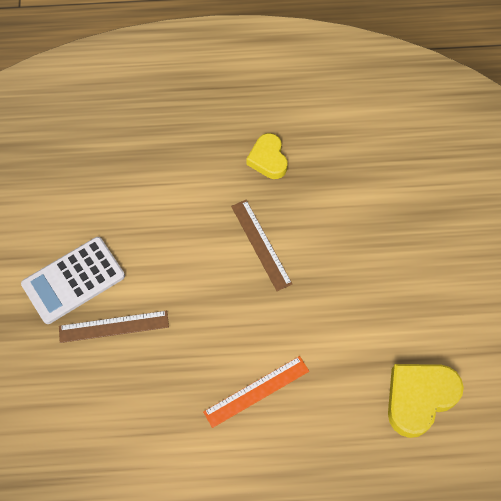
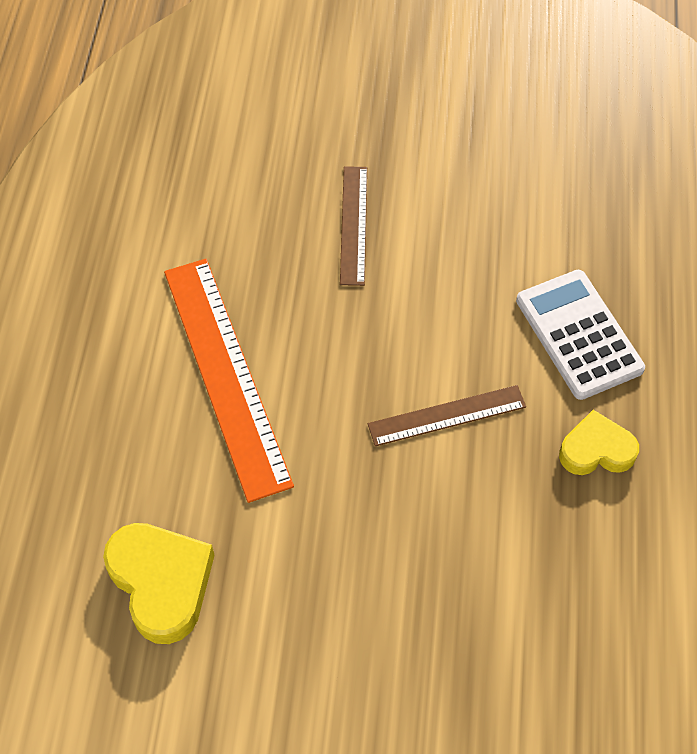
camera: 100 degrees right, 5 degrees down
(73, 280) = (428, 187): white calculator -> white calculator (578, 335)
(256, 391) = (226, 375): orange ruler -> orange ruler, size x1.80

